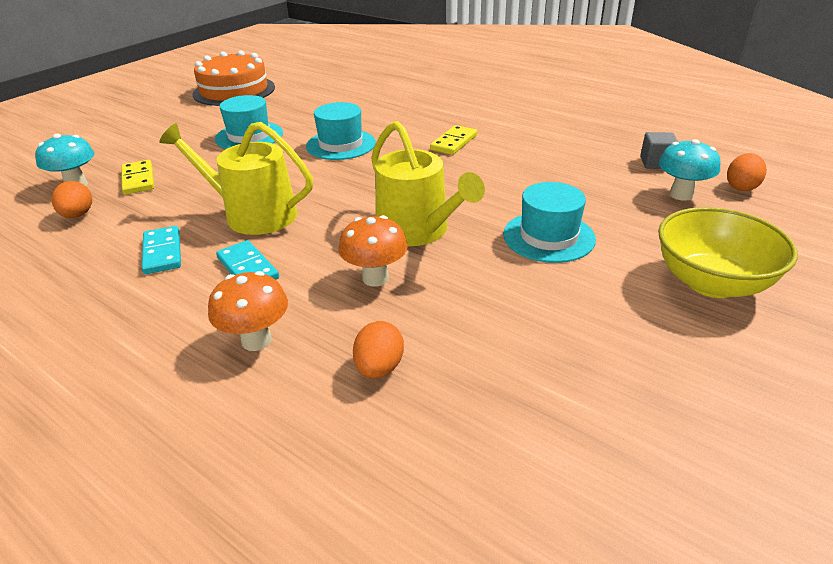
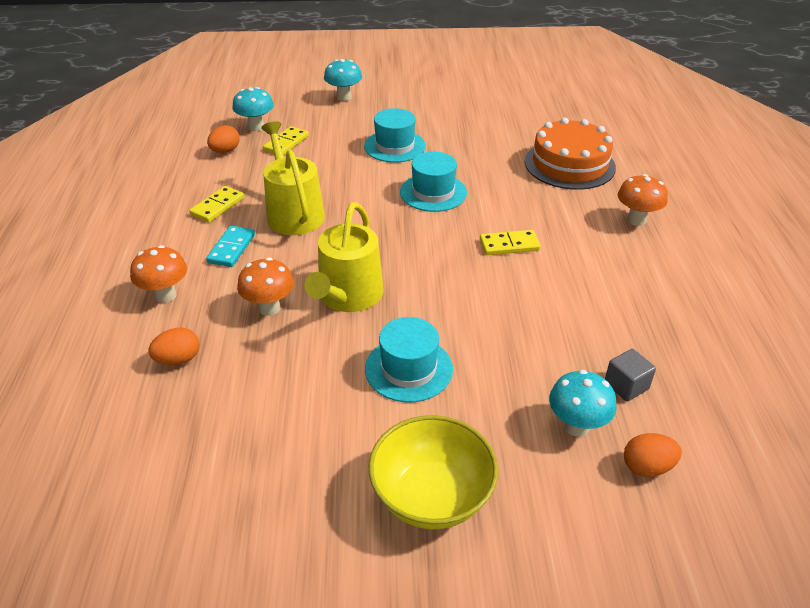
camera: 50 degrees right, 5 degrees up
(130, 130) = (344, 97): none -> turquoise mushroom
(163, 252) = (217, 206): turquoise domino -> yellow domino
(234, 90) = (456, 95): orange cake -> orange cake (569, 164)
(491, 95) = (636, 220): none -> orange mushroom

